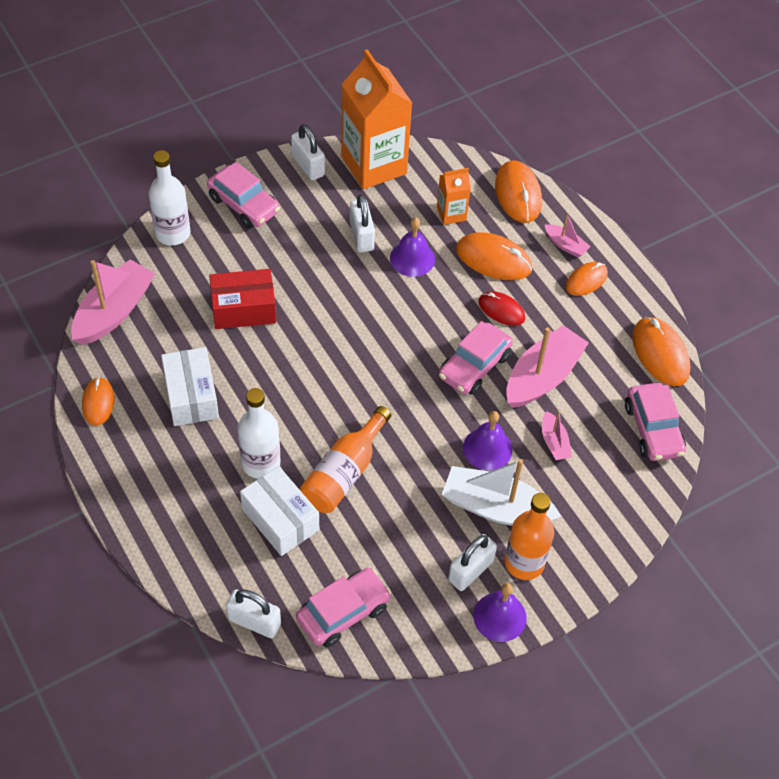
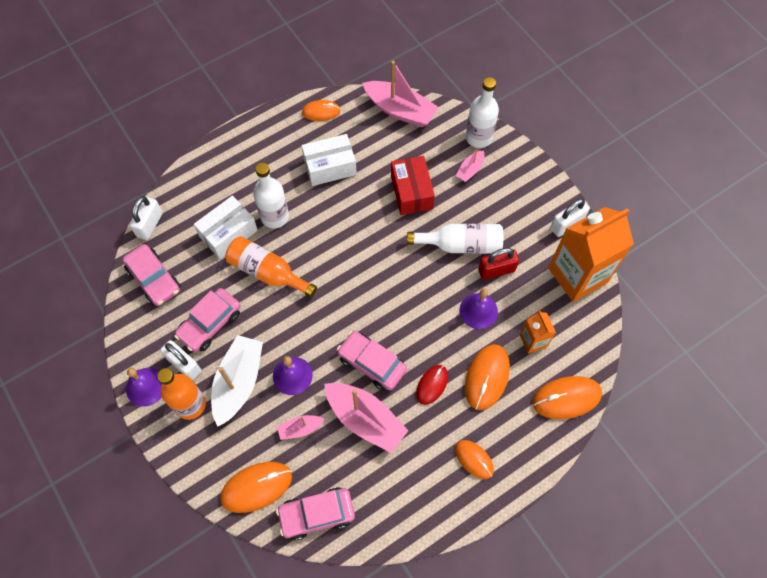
camera: 90 degrees right, 10 degrees up
(244, 205) = (515, 182): pink car -> pink car (210, 324)
(324, 266) = (461, 245): none -> white bottle
(361, 236) = (496, 270): white padlock -> red padlock
(565, 245) = (512, 441): pink boat -> pink boat (470, 170)
(660, 354) = (398, 525): orange mouse -> orange mouse (256, 487)

